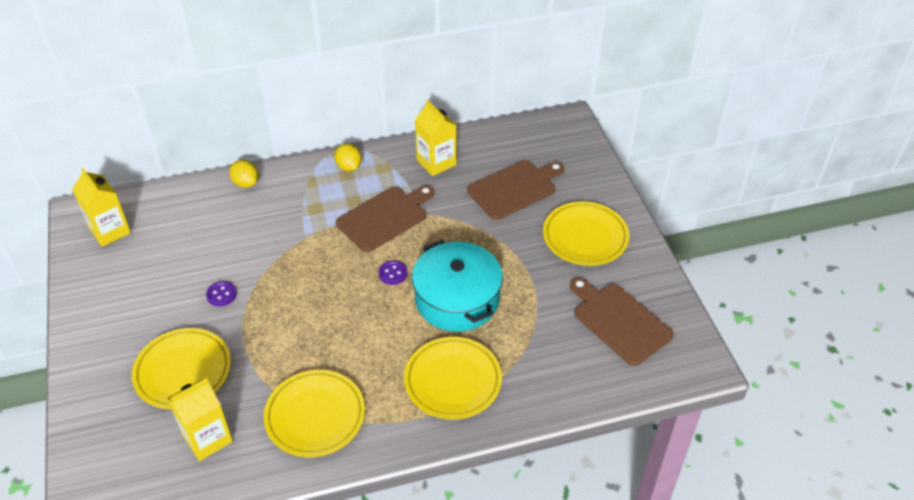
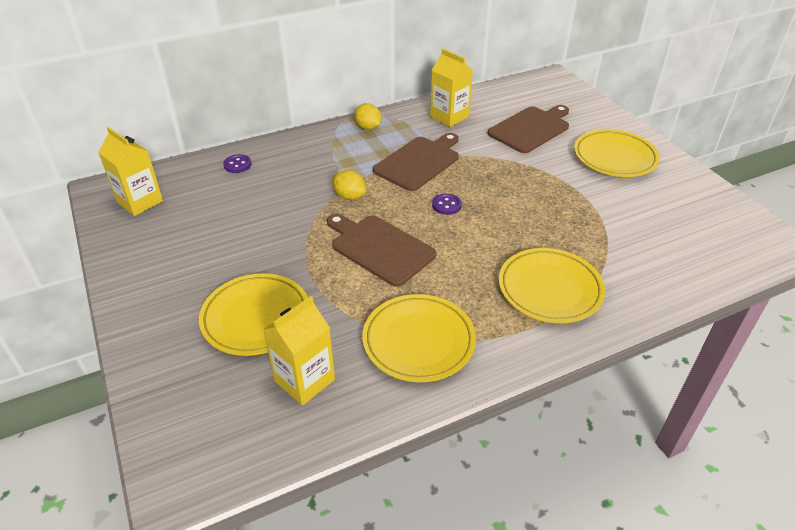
camera: 10 degrees left, 5 degrees down
(221, 294) = (276, 243): purple button -> purple button (237, 165)
(246, 183) = (271, 149): yellow lemon -> yellow lemon (349, 196)
(457, 299) = (519, 219): turquoise pot -> none
(619, 321) = (684, 219): brown cutting board -> brown cutting board (379, 248)

